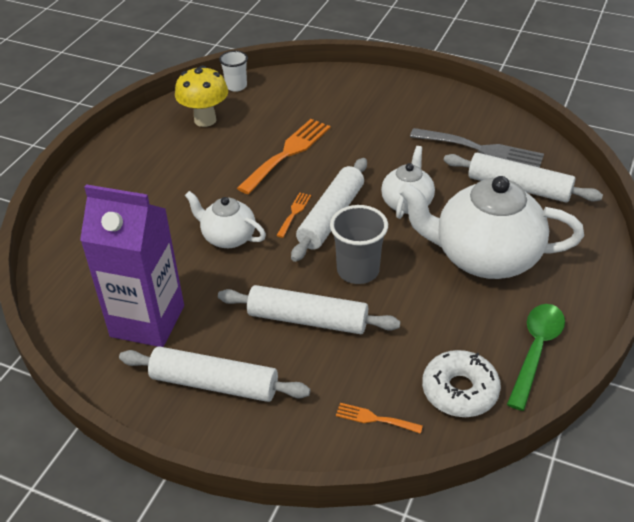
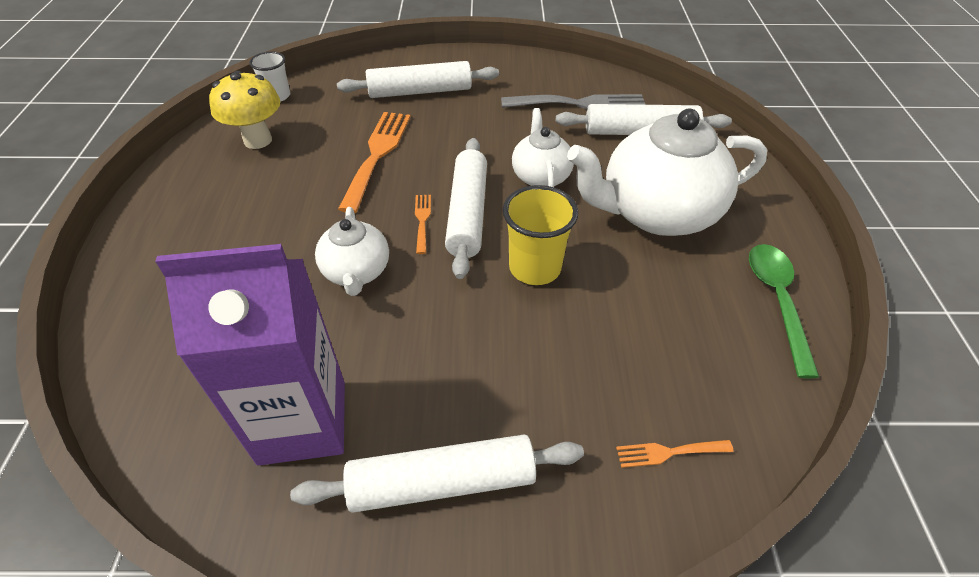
camera: 25 degrees left, 5 degrees up
(228, 237) = (356, 272): white teapot -> white teapot turned 105 degrees counterclockwise
(307, 319) = (512, 347): white rolling pin -> white rolling pin (420, 91)
(358, 271) = (535, 268): grey cup -> yellow cup
(459, 391) = (736, 377): white donut -> none

